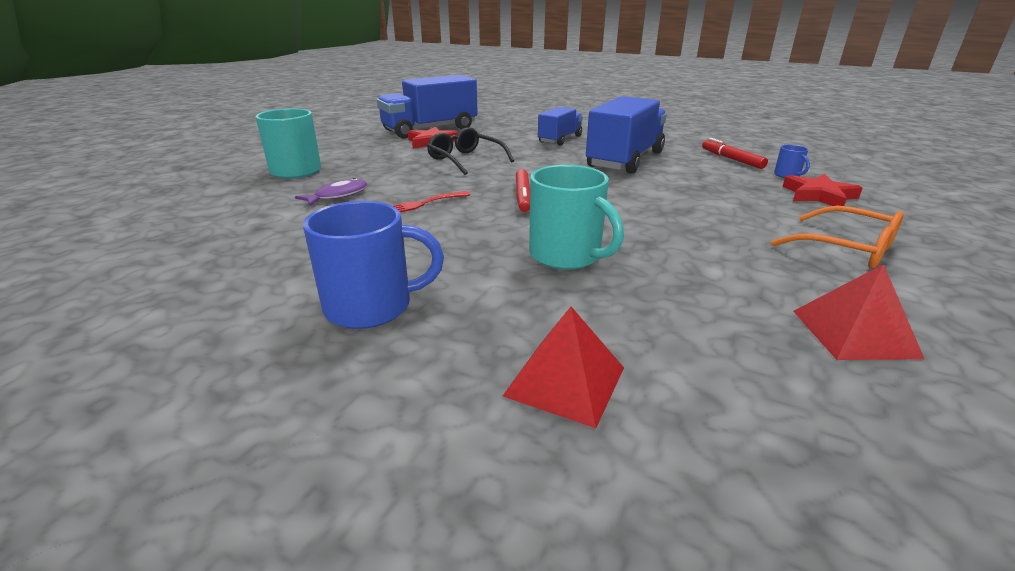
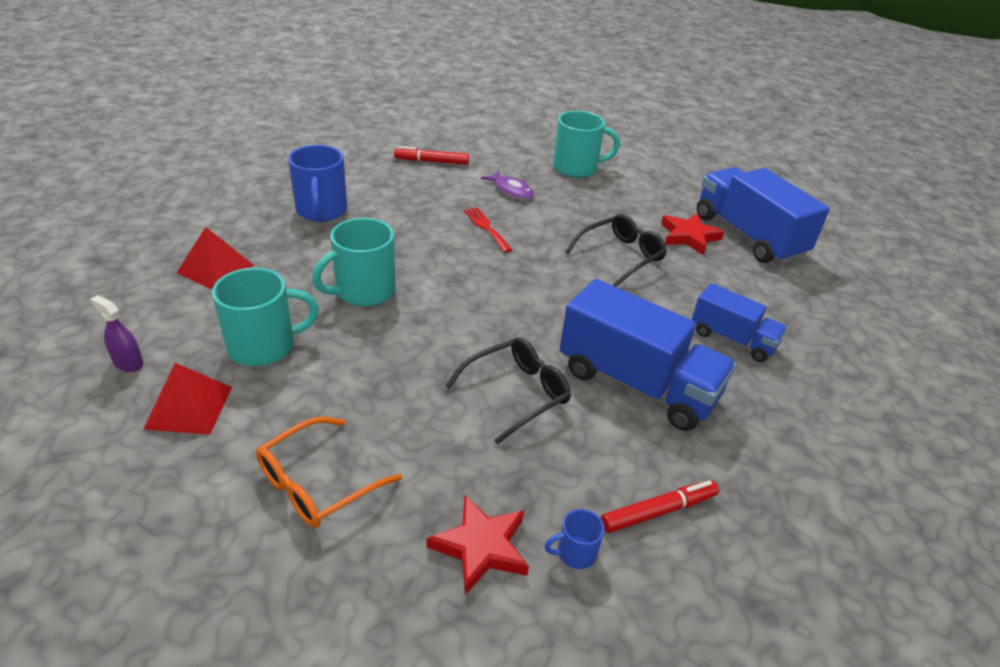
camera: 90 degrees right, 10 degrees up
(523, 196) = (501, 283): red marker -> red marker (432, 161)
(668, 189) = (516, 394): none -> black glasses
(708, 302) = (264, 346): none -> turquoise mug
(846, 412) = (128, 363): none -> purple spray bottle

